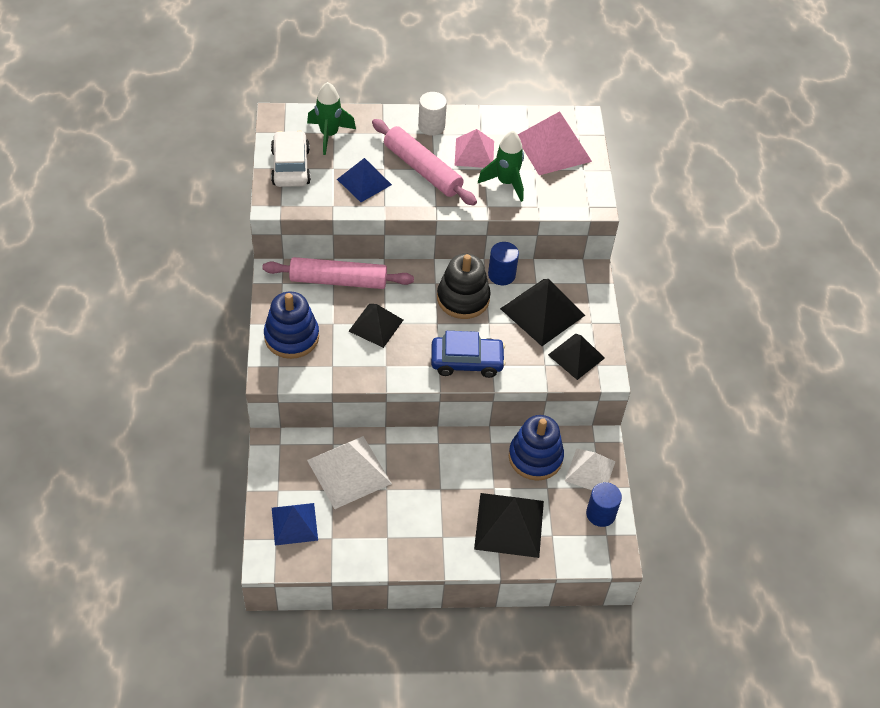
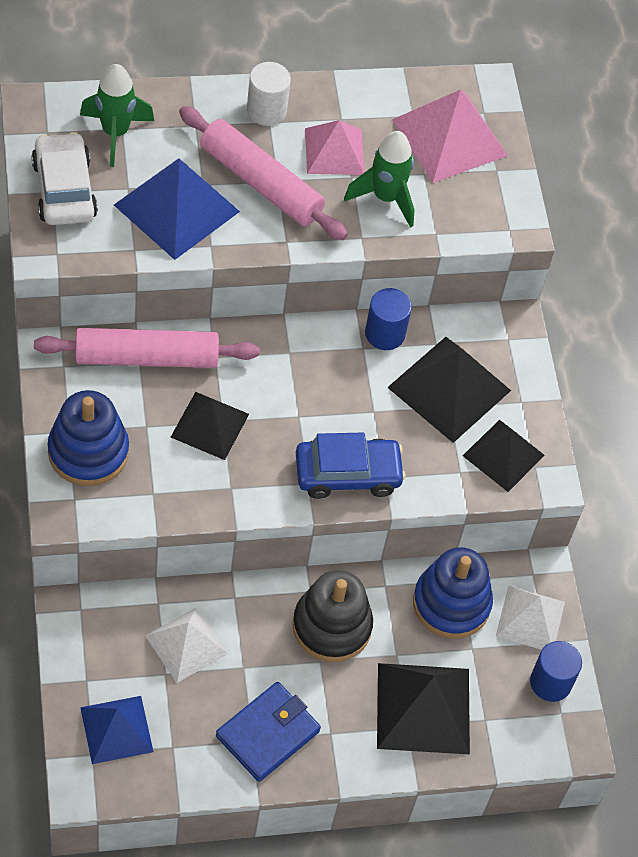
camera: 10 degrees left, 5 degrees up
(349, 472) = (186, 645): white pyramid -> white pyramid, size x0.66
(364, 182) = (176, 208): blue pyramid -> blue pyramid, size x1.52
(398, 534) = (267, 733): none -> blue wallet
(463, 298) = (332, 375): black stacking toy -> black stacking toy (331, 626)

